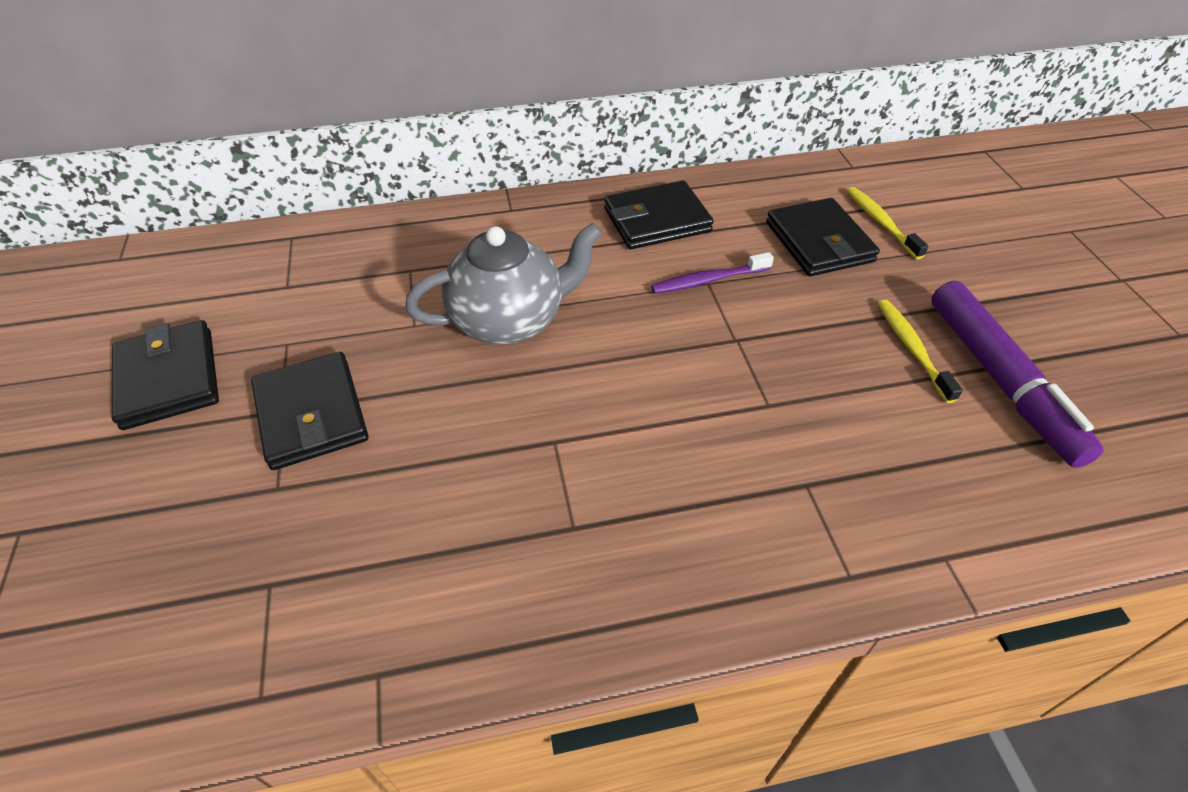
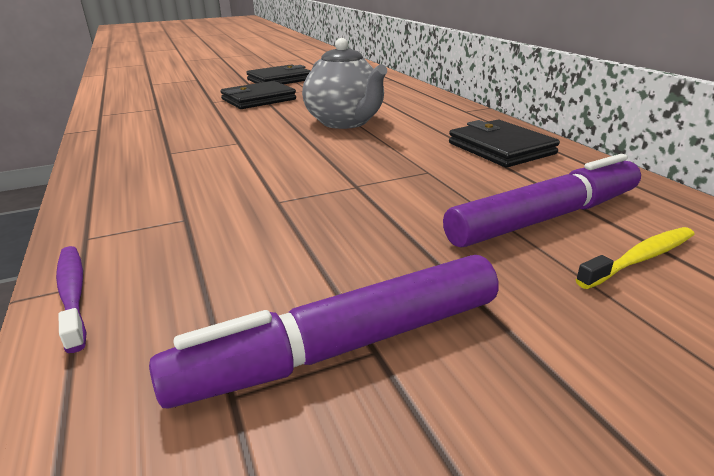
camera: 80 degrees right, 20 degrees down
(708, 280) = (431, 171): purple toothbrush -> purple toothbrush (73, 294)
(819, 242) = (545, 218): black wallet -> purple marker
(912, 349) = (381, 276): yellow toothbrush -> none

